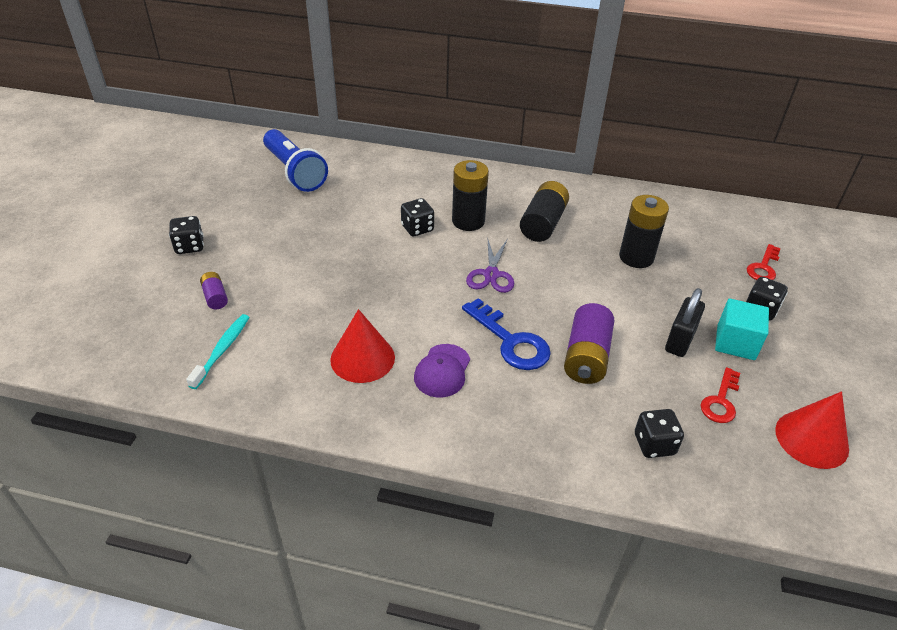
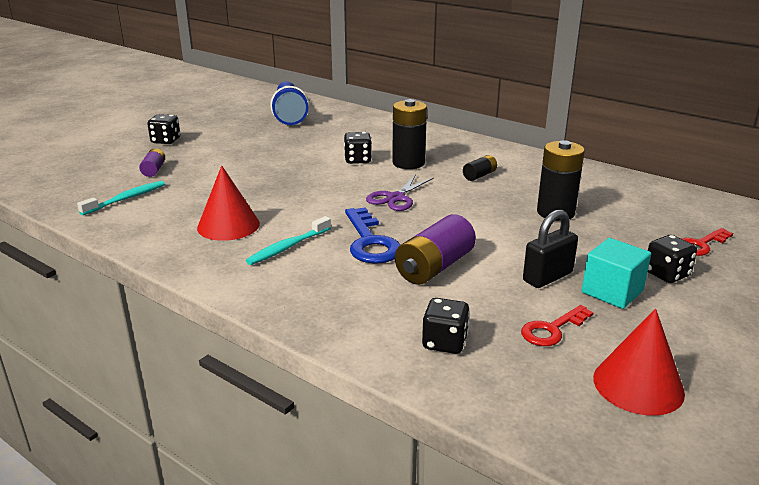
camera: 25 degrees right, 15 degrees down
(442, 371) = (288, 247): purple cap -> turquoise toothbrush
(543, 223) = (479, 175): black battery -> black battery, size x0.53

